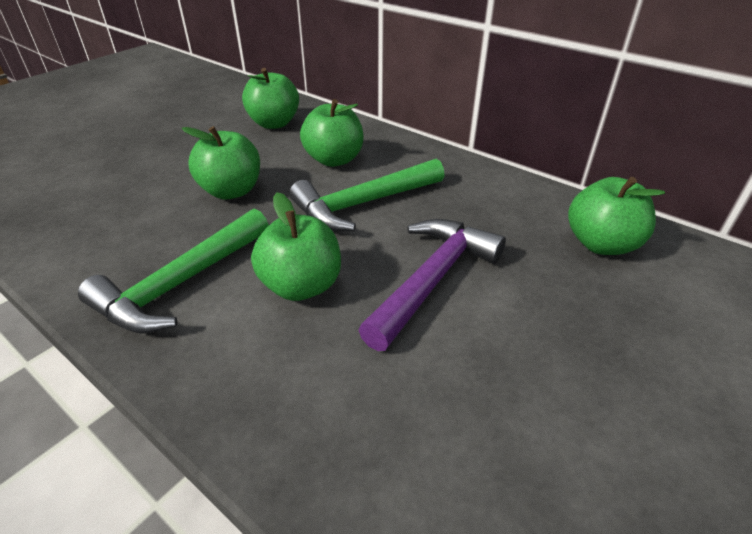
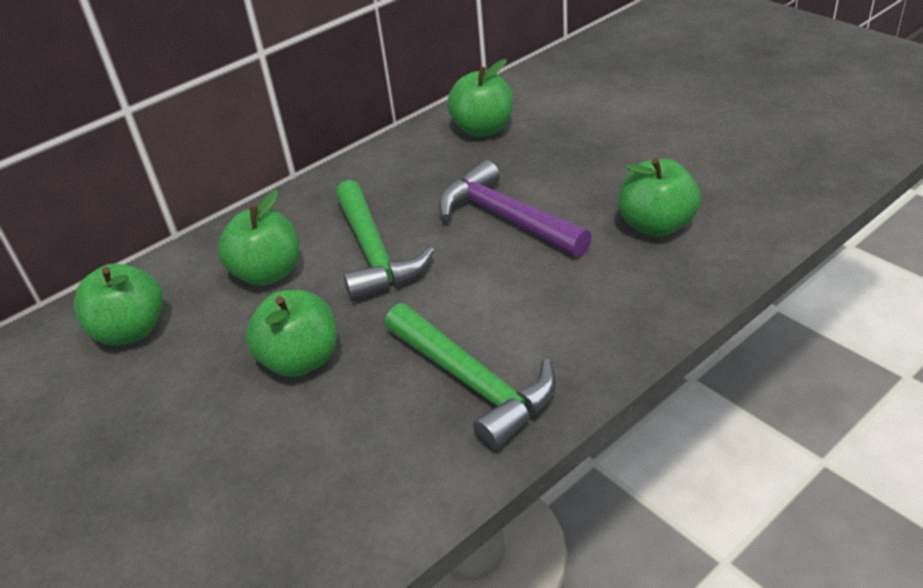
camera: 75 degrees left, 0 degrees up
(301, 286) = (496, 296): green apple -> green apple (656, 225)

